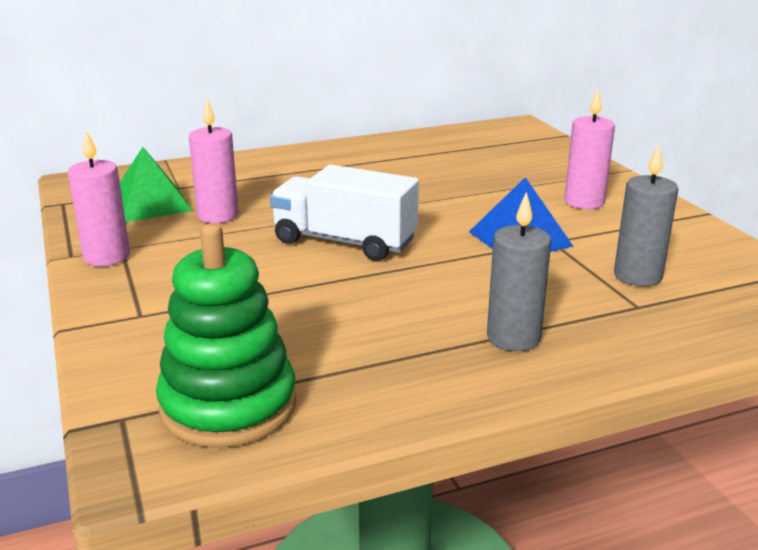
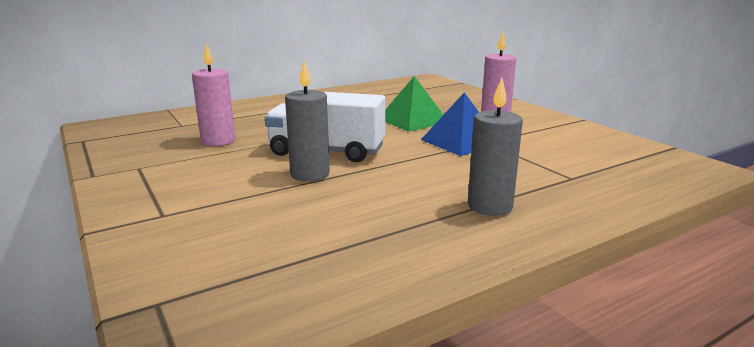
camera: 10 degrees left, 5 degrees down
(107, 257) = (125, 174): pink candle -> none
(150, 204) = (159, 137): green pyramid -> green pyramid (413, 120)
(228, 405) = (261, 281): green stacking toy -> none
(637, 276) = (559, 159): grey candle -> grey candle (310, 174)

